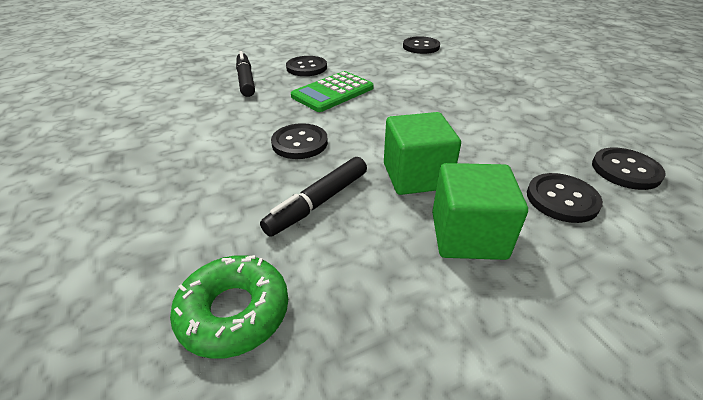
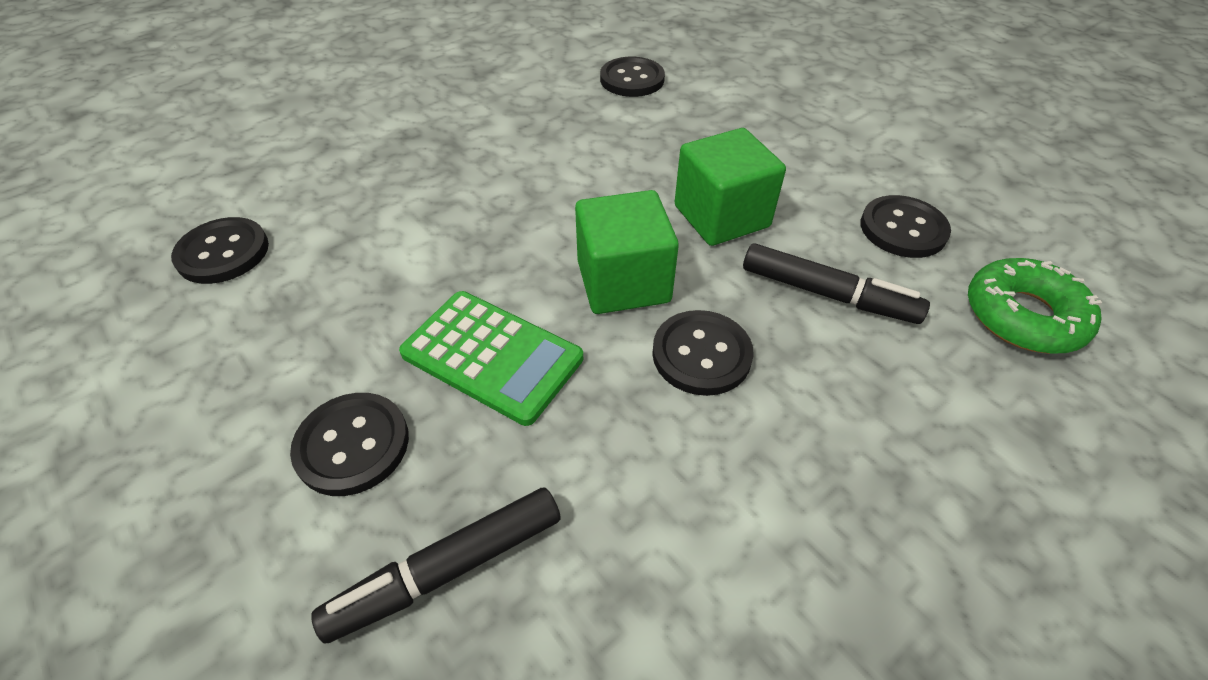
camera: 105 degrees left, 10 degrees up
(468, 235) = (800, 174): green cube -> green cube (623, 282)
(562, 199) = (705, 118): black button -> black button (903, 229)

